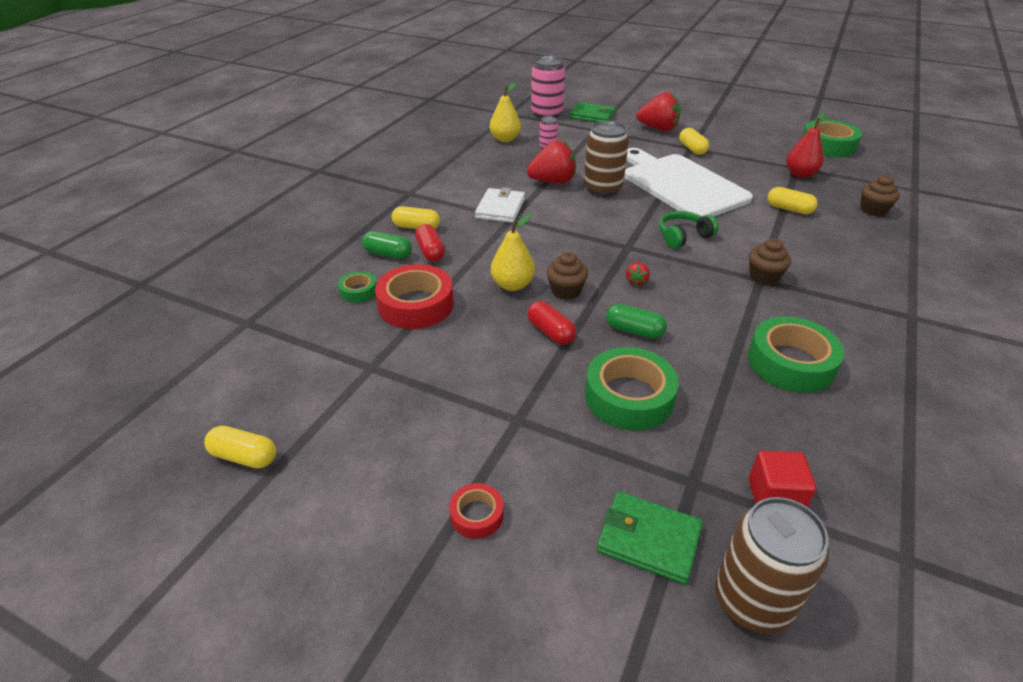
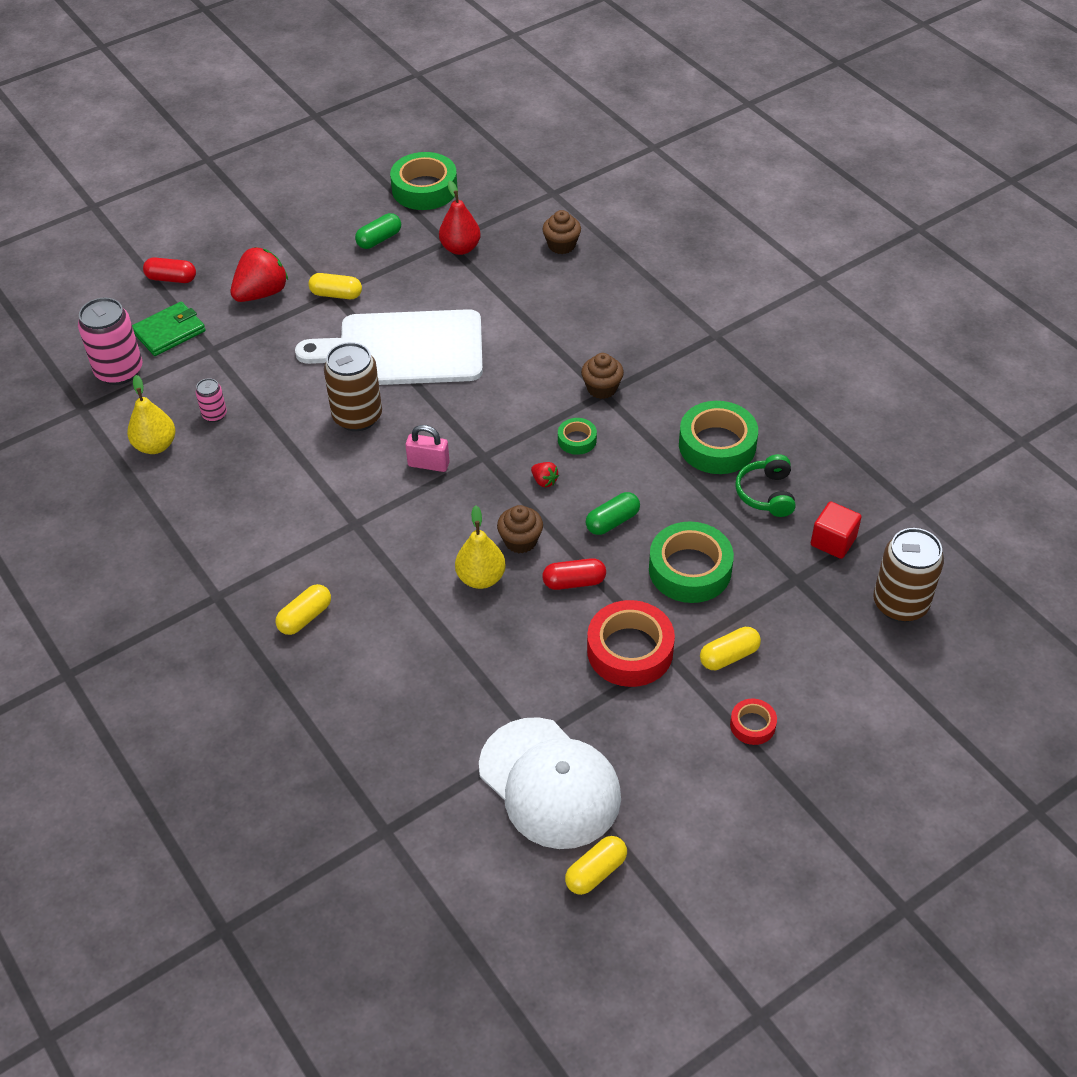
camera: 60 degrees left, 10 degrees up
(330, 392) = (549, 783): none -> white cap
(358, 291) = (397, 713): green tape -> green tape (577, 440)
(388, 254) = (343, 663): green capsule -> green capsule (379, 239)
(416, 305) = (458, 671): red tape -> red tape (630, 650)
(430, 251) = (367, 623): red capsule -> red capsule (171, 279)
(500, 208) = (325, 524): white wallet -> none
(552, 181) = (304, 451): red strawberry -> none
(594, 227) = (428, 464): none -> pink padlock
(648, 539) = (828, 632): green wallet -> none
(683, 236) = (498, 405): green headphones -> green headphones (766, 494)
(789, 209) = (514, 300): yellow capsule -> yellow capsule (729, 656)

